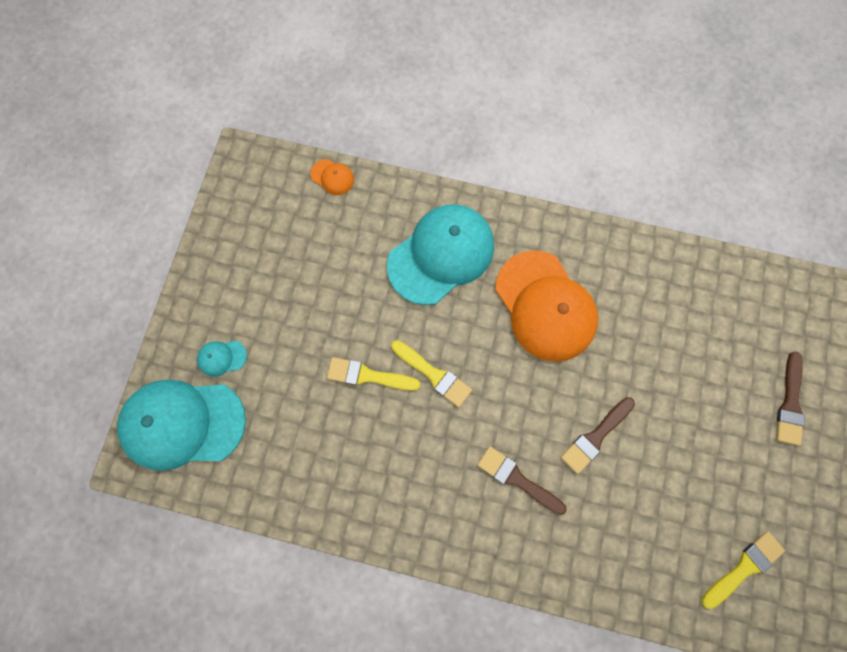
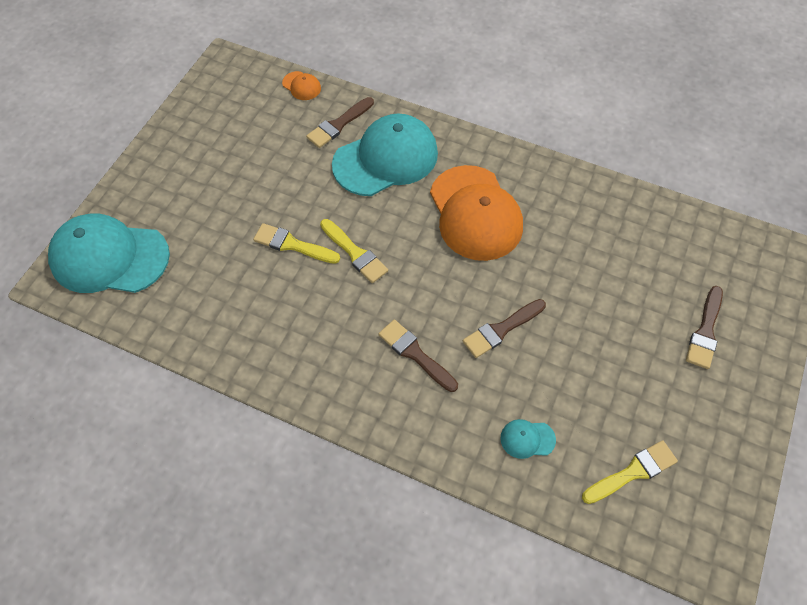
camera: 10 degrees right, 15 degrees down
(222, 357) = (161, 210): turquoise cap -> turquoise cap (527, 439)
(383, 220) = (338, 124): none -> brown brush

